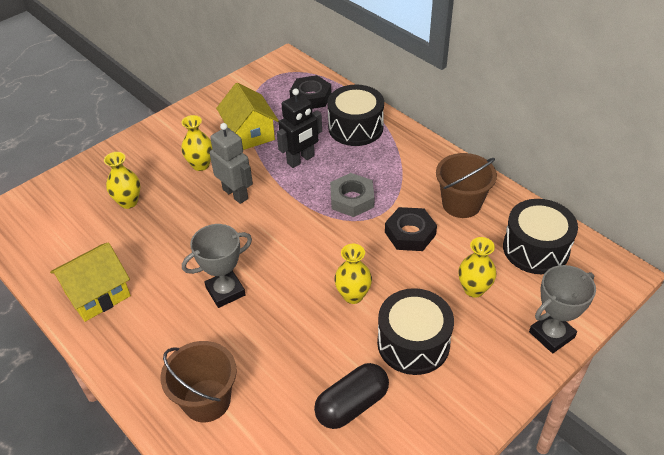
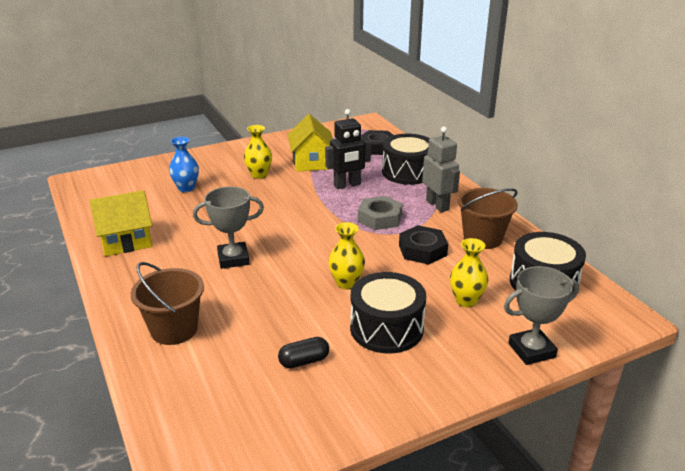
camera: 15 degrees right, 15 degrees down
(128, 202) = (186, 188): yellow vase -> blue vase
(235, 194) = (278, 197): grey robot -> grey robot (437, 205)
(352, 405) = (304, 361): black capsule -> black capsule, size x0.62

